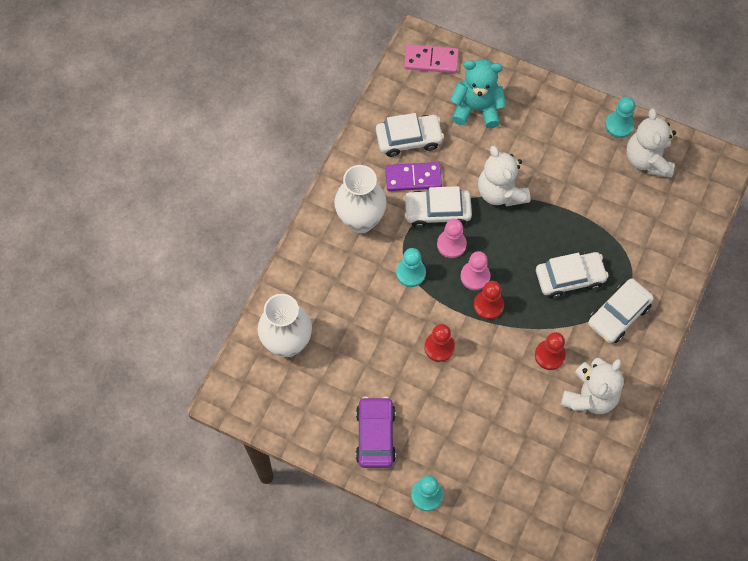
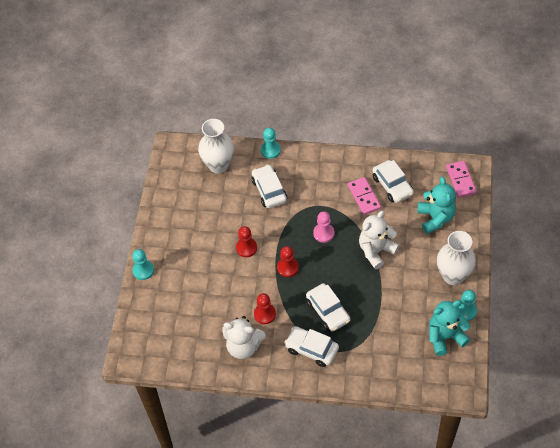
camera: 75 degrees right, 10 degrees down
(360, 220) = (319, 177): white vase -> white vase (453, 276)
(375, 435) = (173, 231): purple car -> none
(411, 273) = (293, 216): turquoise pawn -> turquoise pawn (270, 150)
(413, 178) = (364, 197): purple domino -> pink domino
(437, 211) = (344, 218): white car -> white car (269, 190)
(475, 276) = (305, 254): pink pawn -> none
(647, 160) = (445, 337): white teddy bear -> turquoise teddy bear

